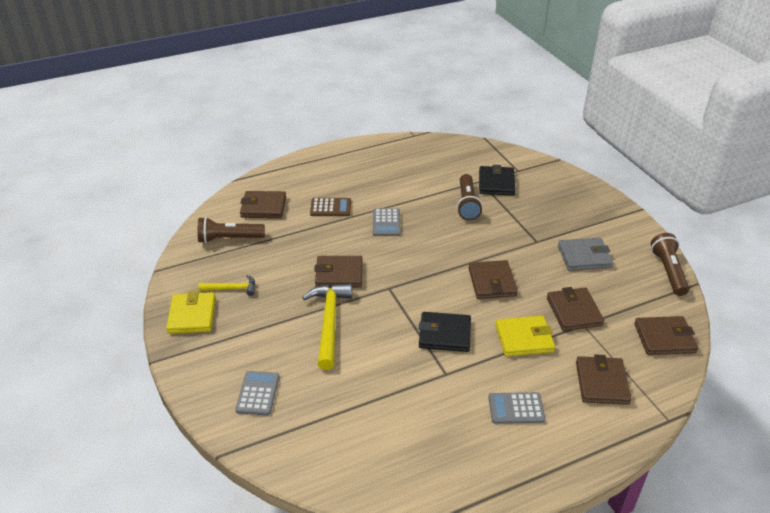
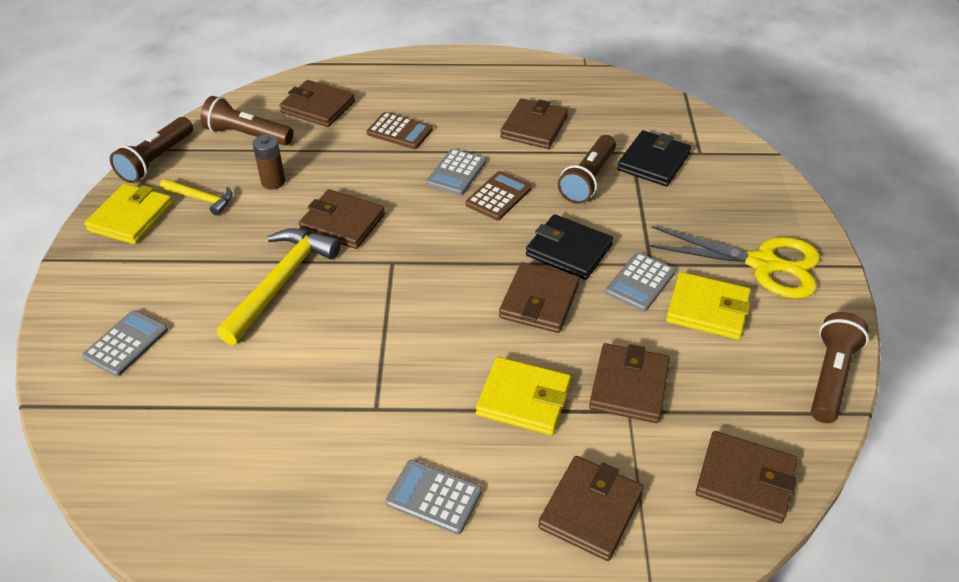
camera: 25 degrees right, 5 degrees up
(178, 273) = (156, 160): none -> brown flashlight
(272, 263) = (273, 182): none -> brown battery
(412, 182) = (534, 127): none -> brown wallet
(422, 229) = (498, 196): none -> brown calculator
(444, 334) = (416, 352): black wallet -> black wallet (568, 250)
(539, 253) = (640, 282): none -> grey calculator
(584, 257) = (707, 309): grey wallet -> yellow wallet
(594, 223) = (763, 264): none -> yellow scissors

